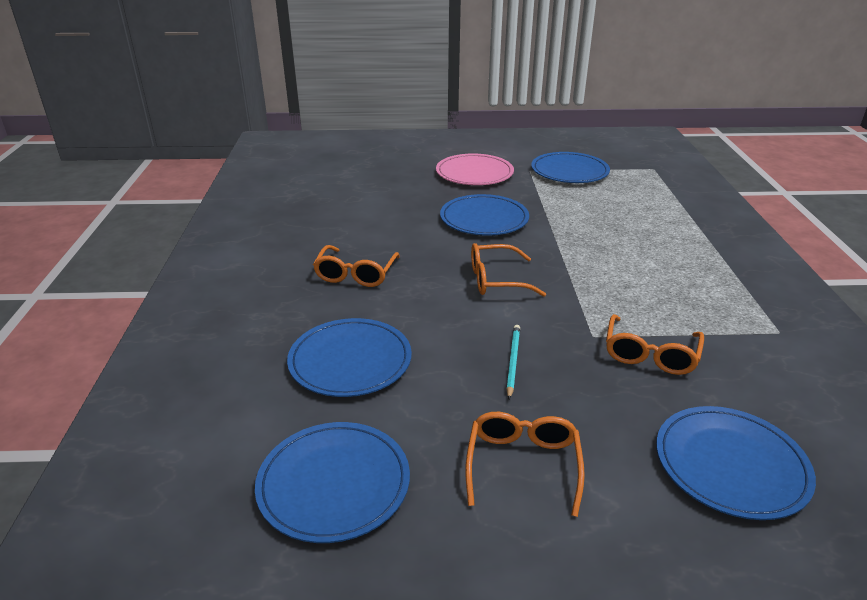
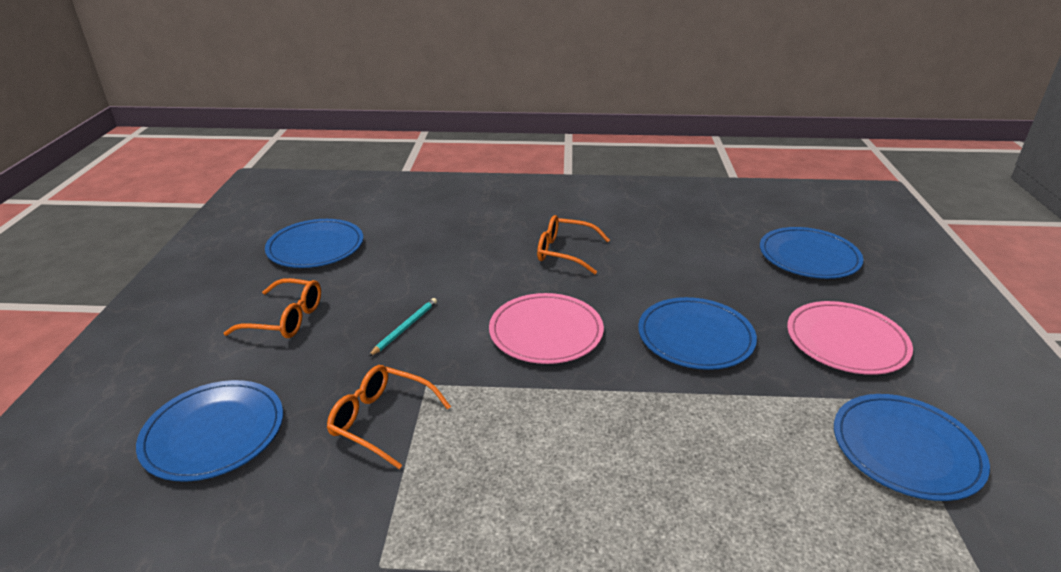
camera: 95 degrees right, 0 degrees up
(350, 361) = (435, 251): blue plate -> blue plate (809, 256)
(496, 280) = (546, 332): orange glasses -> pink plate
(513, 361) = (405, 328): turquoise pencil -> turquoise pencil turned 75 degrees counterclockwise

